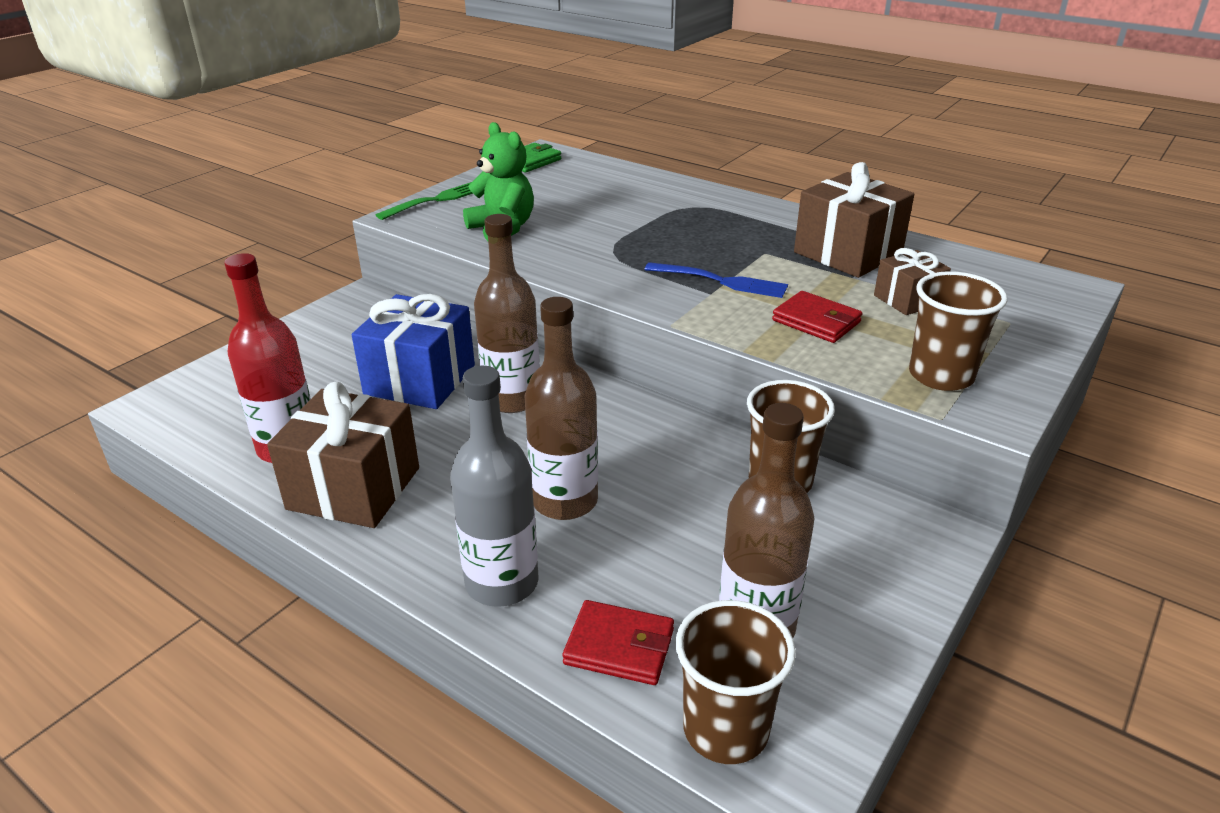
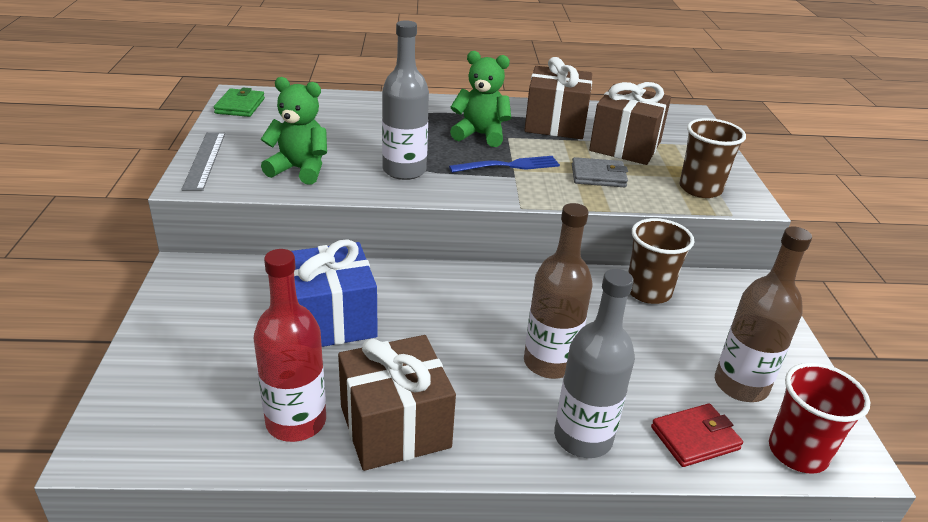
camera: 40 degrees left, 0 degrees up
(435, 200) = (204, 160): green fork -> grey ruler
(512, 399) = (422, 306): brown bottle -> none
(599, 256) = (404, 170): none -> grey bottle
(725, 729) = (797, 452): brown cup -> red cup
(735, 243) = (480, 135): none -> green teddy bear
(816, 321) = (598, 176): red wallet -> grey wallet
(907, 300) = (625, 146): brown gift -> brown gift, size x1.77

